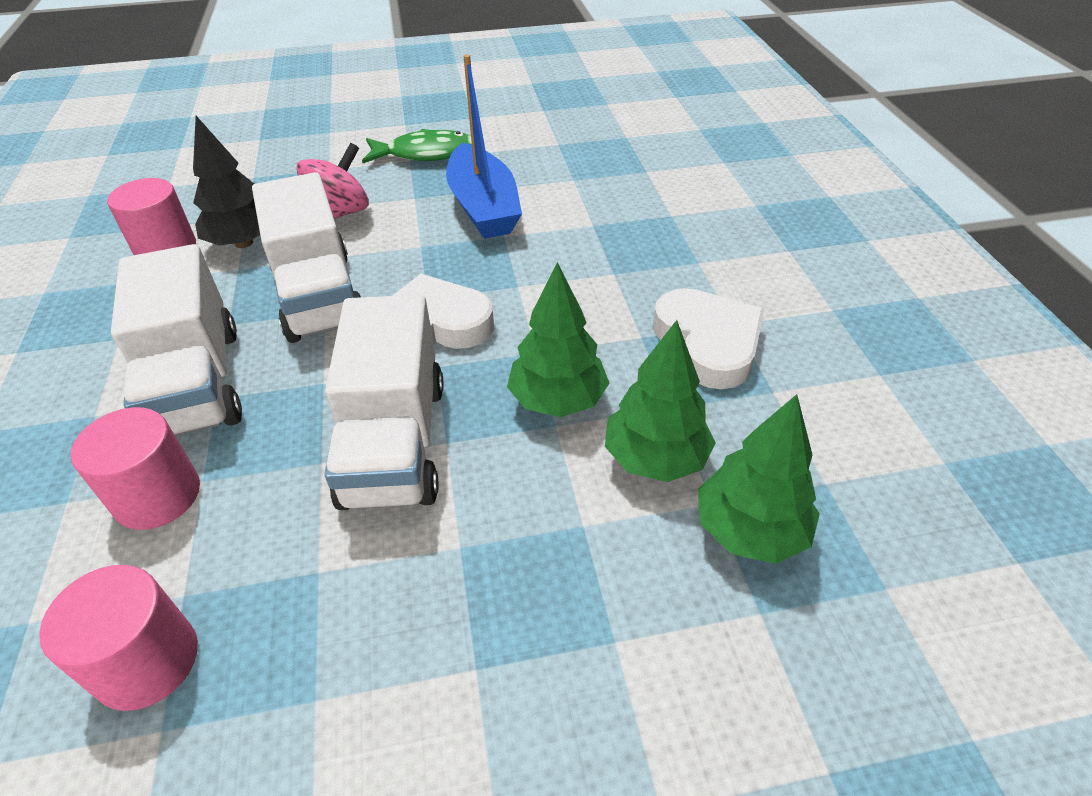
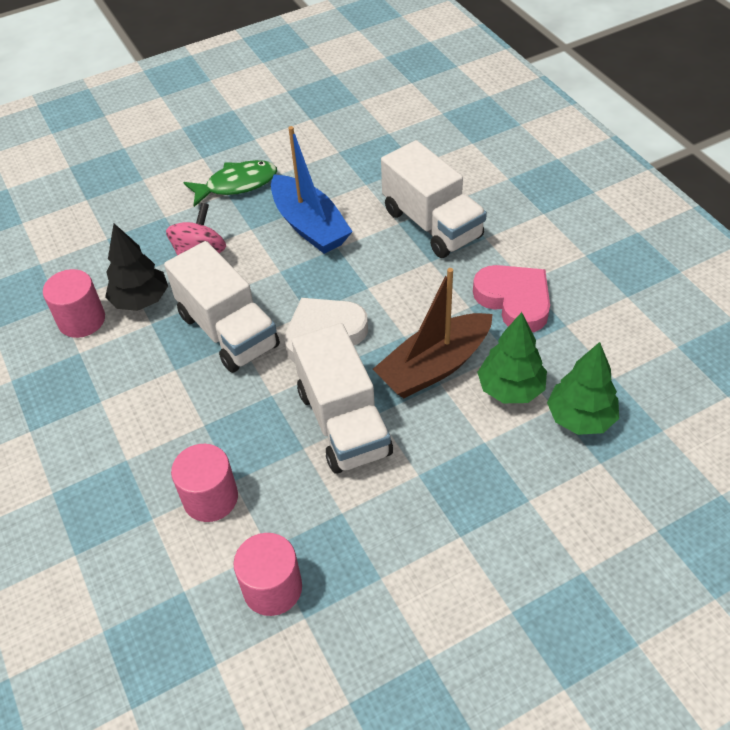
camera: 15 degrees left, 5 degrees up
(196, 383) = (183, 418): white truck -> white truck (432, 224)
(558, 400) = (434, 366): green tree -> brown boat
(708, 343) = (514, 300): white heart -> pink heart

